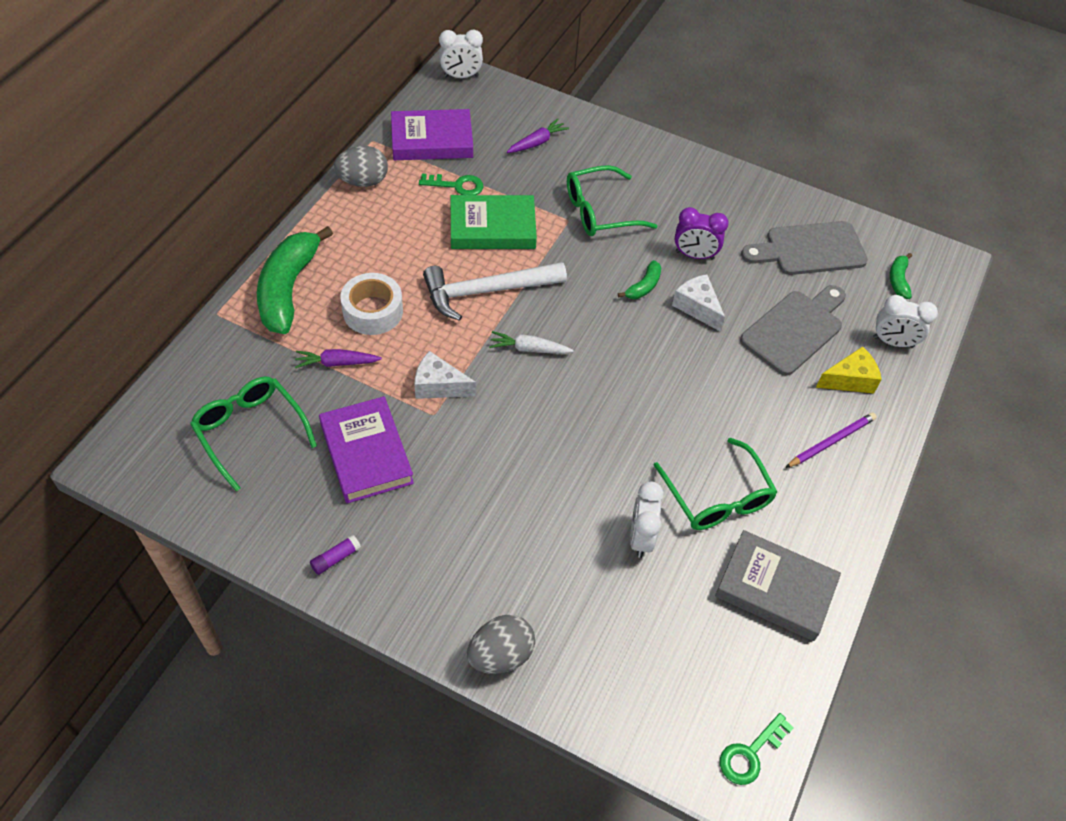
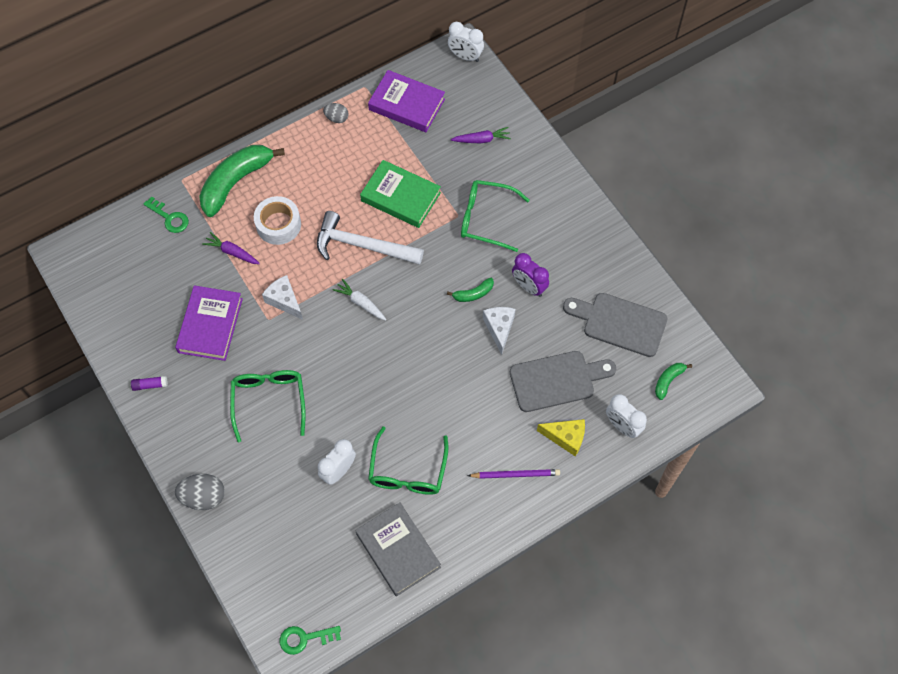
camera: 35 degrees right, 10 degrees up
(250, 431) = (152, 274): green glasses -> green glasses (269, 401)
(363, 181) = (336, 118): grey egg -> grey egg, size x0.61
(457, 185) = (399, 151): green key -> green key (169, 218)

